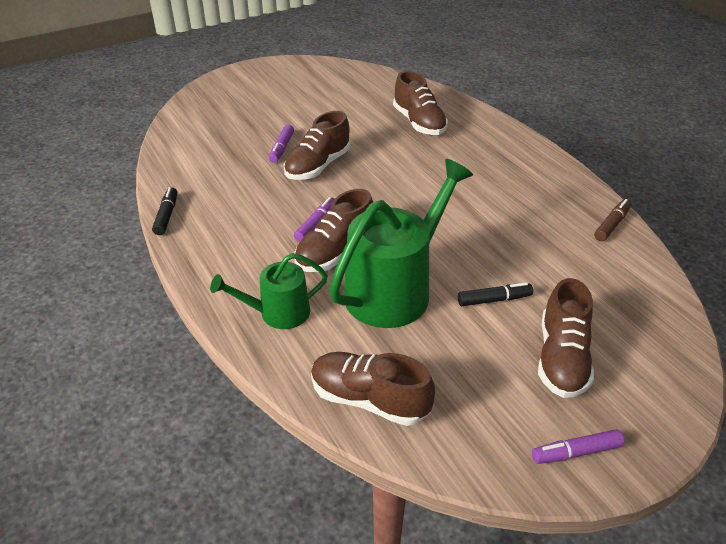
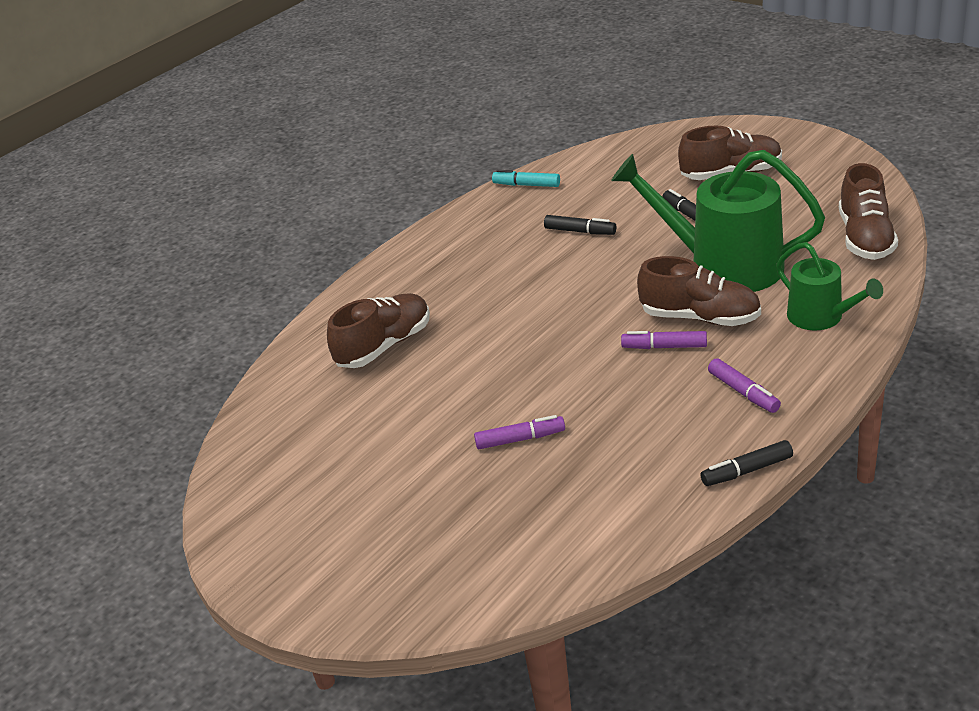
camera: 105 degrees left, 5 degrees down
(318, 166) = (543, 391): brown shoe -> none
(508, 231) = (580, 231): none -> black marker
(576, 452) = (817, 152): purple marker -> purple marker (743, 392)
(611, 225) = (526, 185): brown marker -> turquoise marker

